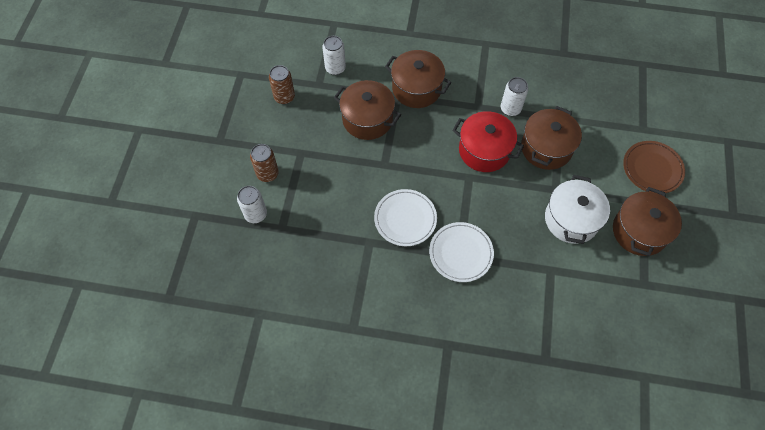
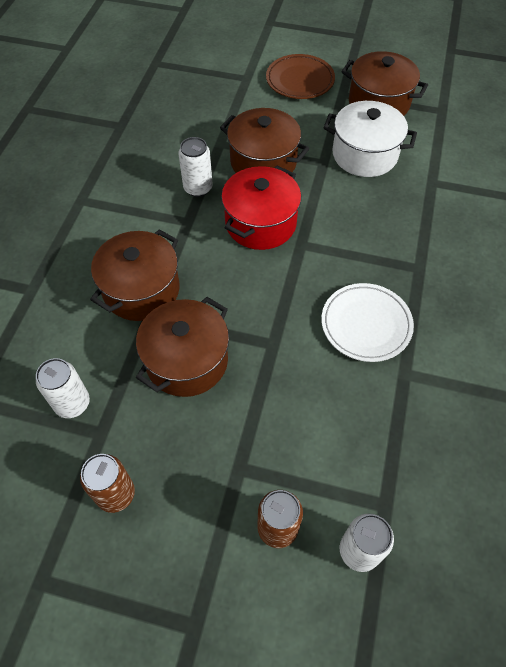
camera: 85 degrees left, 5 degrees down
(461, 253) = (416, 266): white plate -> none

